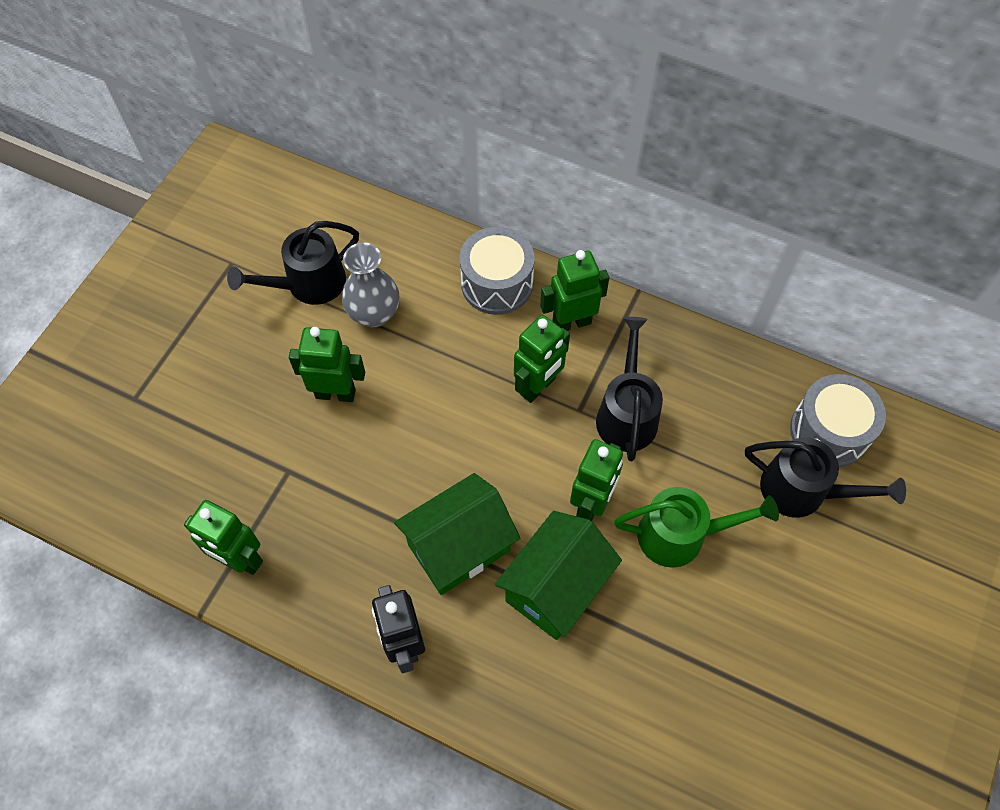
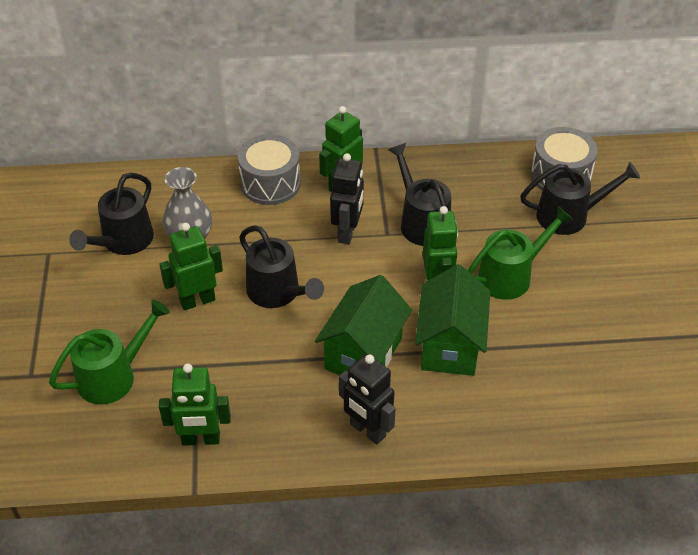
camera: 30 degrees left, 15 degrees down
(206, 440) = (113, 376): none -> green watering can
(420, 426) = (278, 293): none -> black watering can
(538, 387) = (347, 232): green robot -> black robot

